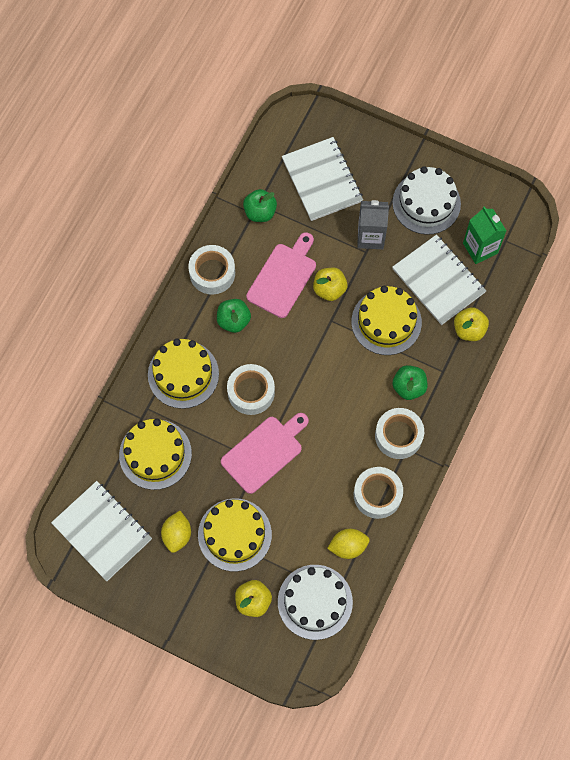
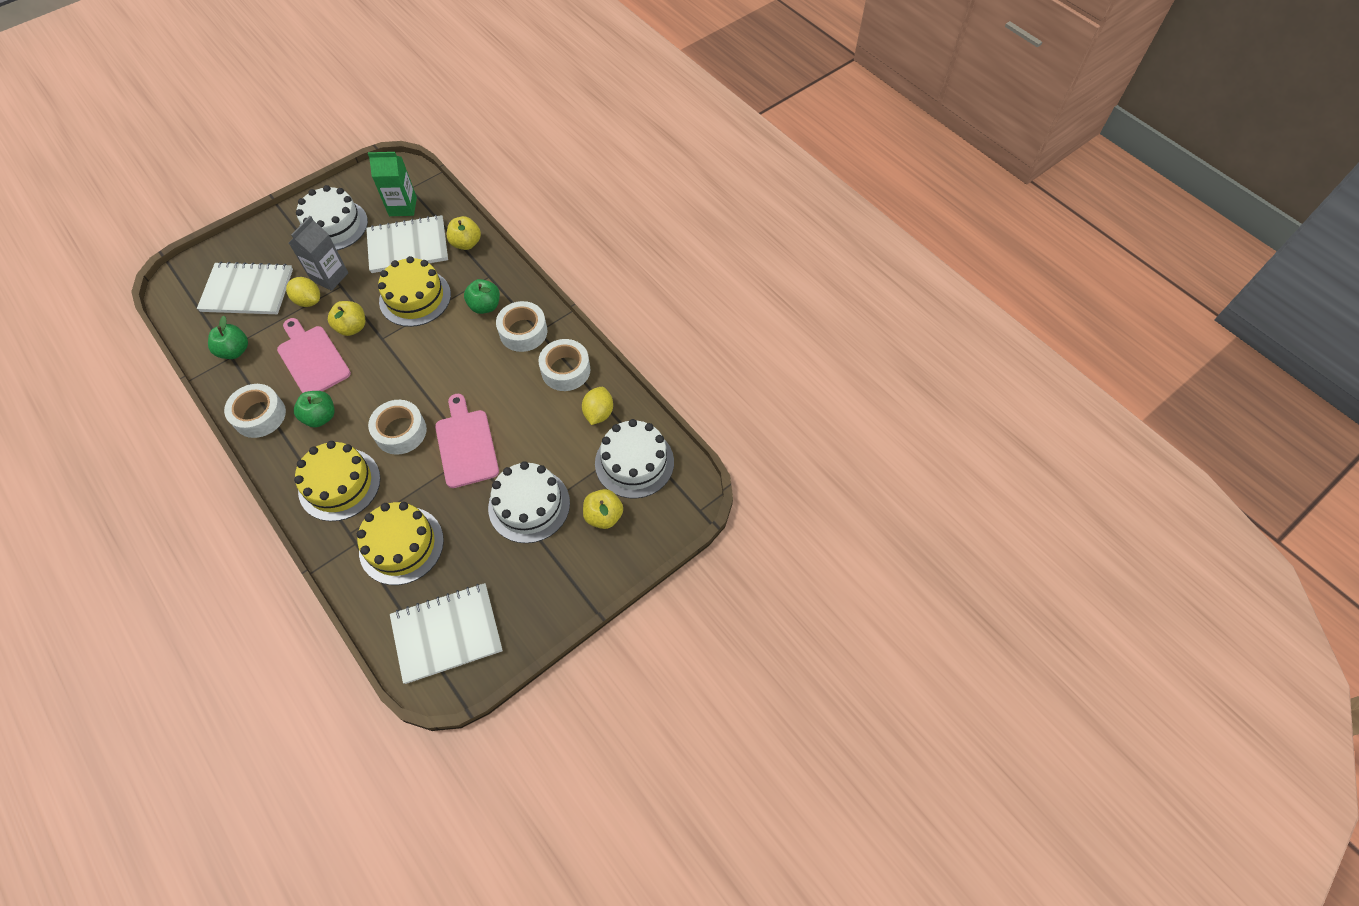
camera: 65 degrees left, 10 degrees down
(177, 535) = (496, 559): yellow lemon -> yellow lemon (308, 301)
(234, 534) = (529, 505): yellow cake -> white cake

